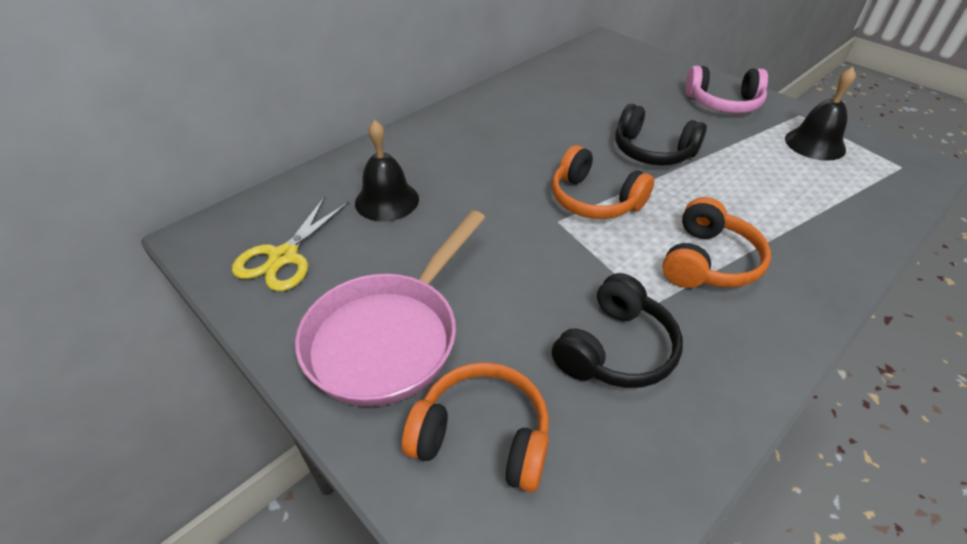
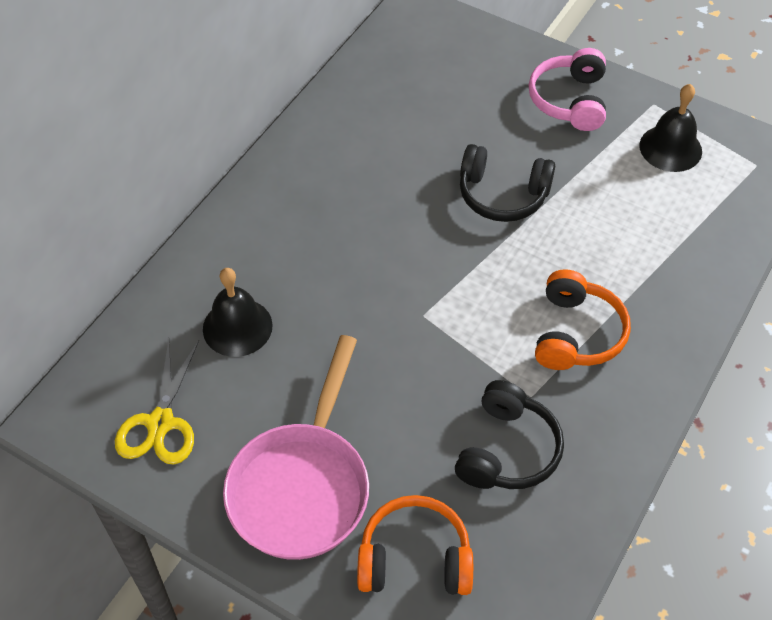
camera: 15 degrees left, 10 degrees up
(594, 200) = (454, 278): orange headphones -> none
(723, 103) = (570, 100): pink headphones -> pink headphones turned 105 degrees clockwise

